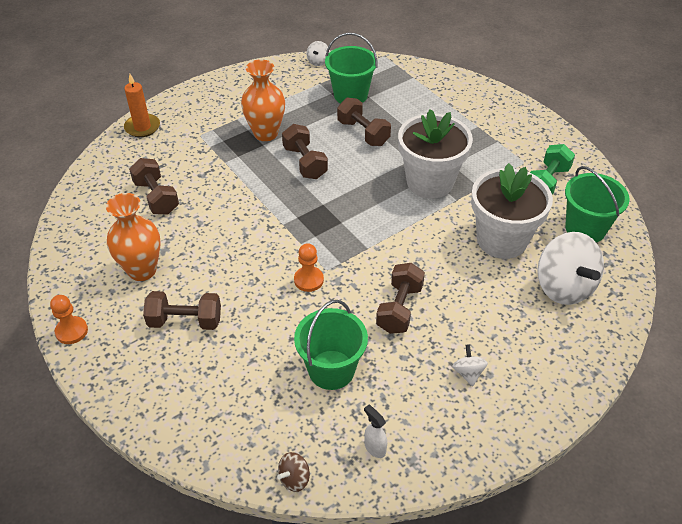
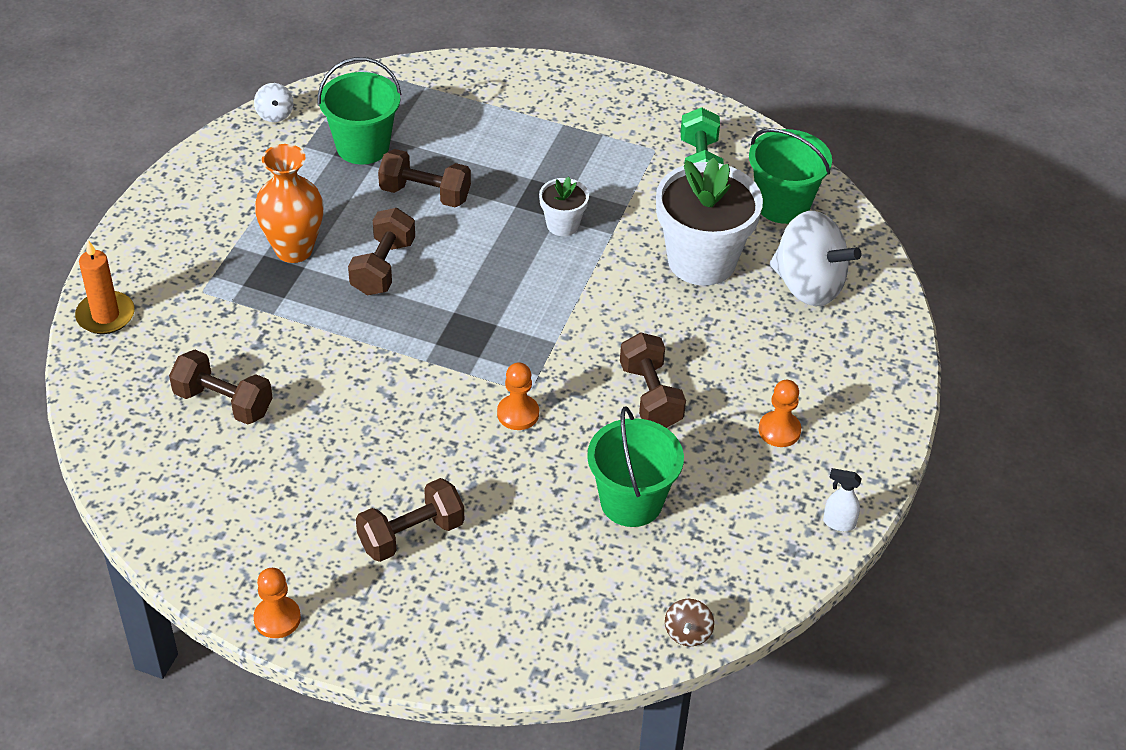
camera: 35 degrees left, 0 degrees up
(142, 270) = (296, 502): orange vase -> none
(305, 162) = (383, 267): brown dumbbell -> brown dumbbell turned 75 degrees clockwise
(374, 448) = (744, 558): white spray bottle -> white spray bottle (838, 523)
(430, 182) = (563, 224): white flower pot -> white flower pot, size x0.48
(468, 373) = (779, 430): white spinning top -> orange pawn

